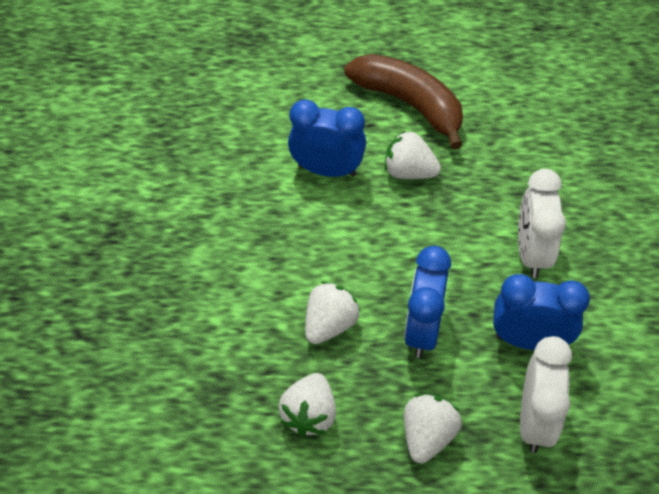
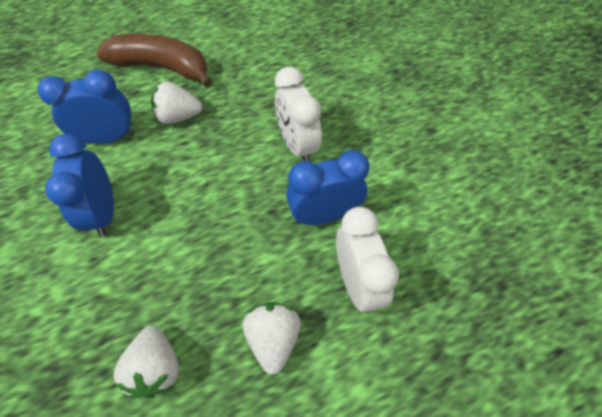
camera: 25 degrees left, 5 degrees up
(330, 325) = (150, 270): white strawberry -> none
(422, 330) = (234, 242): blue clock -> blue clock (104, 212)

